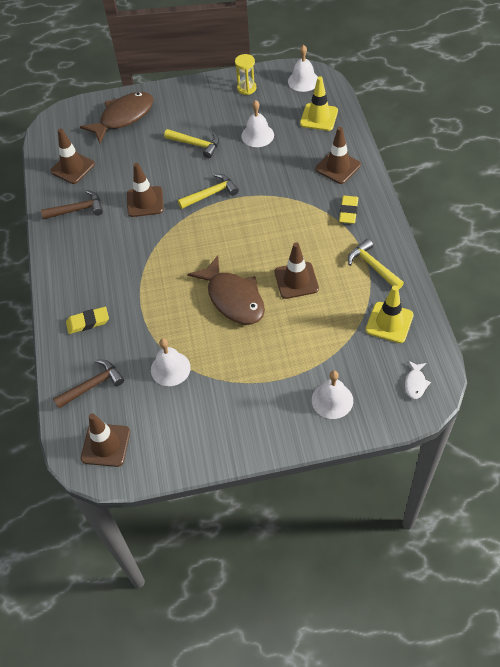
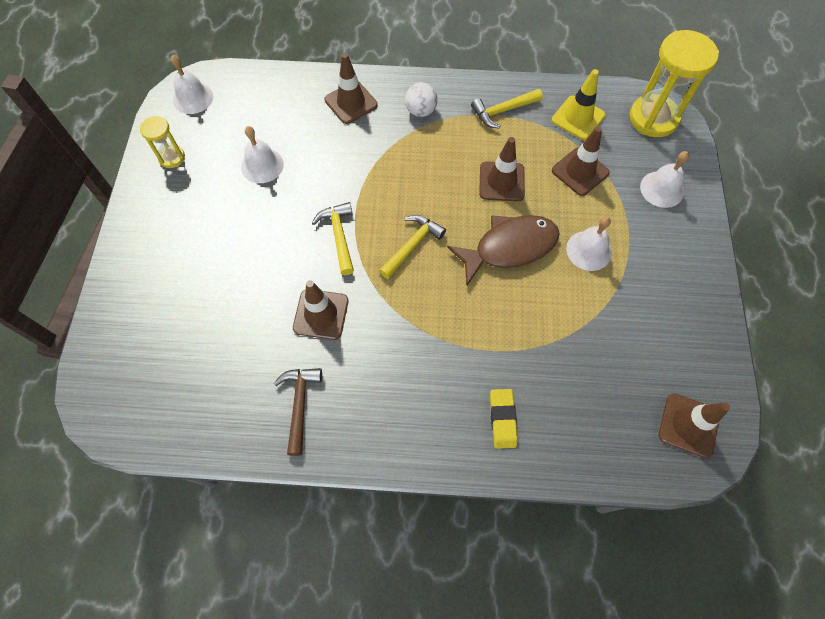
camera: 80 degrees left, 10 degrees up
(72, 168) = (213, 400): brown traffic cone -> brown traffic cone (580, 172)
(93, 385) = (601, 427): brown hammer -> none
(123, 117) = (145, 314): brown fish -> none
(170, 368) = (594, 333): white bell -> white bell (589, 250)
(196, 144) = (245, 234): yellow hammer -> yellow hammer (412, 245)
(319, 117) = (263, 99): yellow traffic cone -> none
(348, 211) = (421, 111): yellow eraser -> white ball
(415, 383) = (653, 118): white fish -> yellow hourglass

